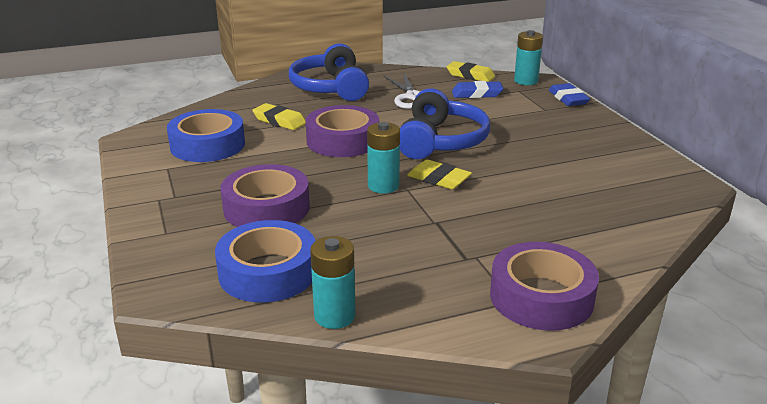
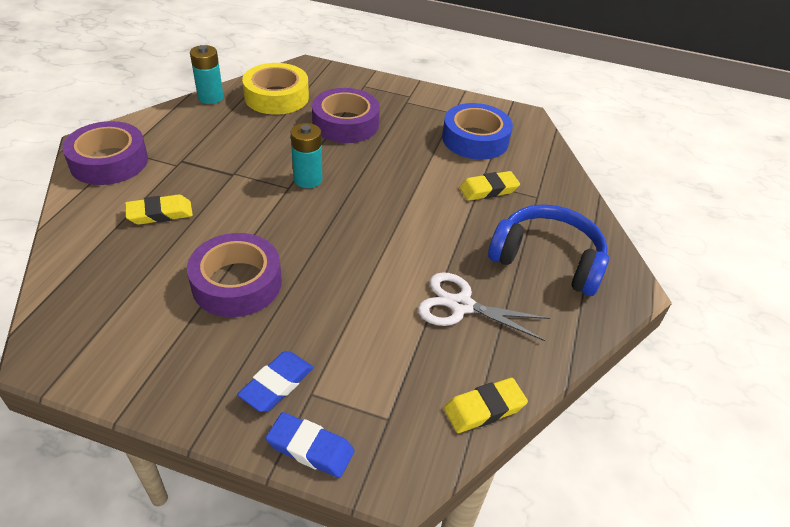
camera: 125 degrees right, 15 degrees up
(268, 272) = (276, 97): blue tape -> yellow tape
(343, 140) = (408, 201): purple tape -> purple tape (237, 283)
(439, 179) = (280, 210): yellow eraser -> yellow eraser (160, 213)
(440, 141) = (339, 253): blue headphones -> none
(477, 94) = (418, 366): blue eraser -> blue eraser (277, 384)
(526, 81) = (410, 456): turquoise battery -> none

